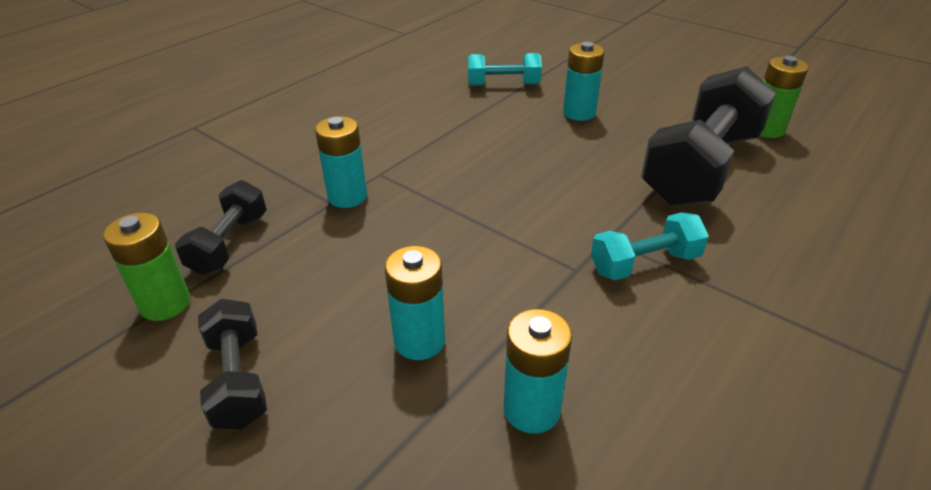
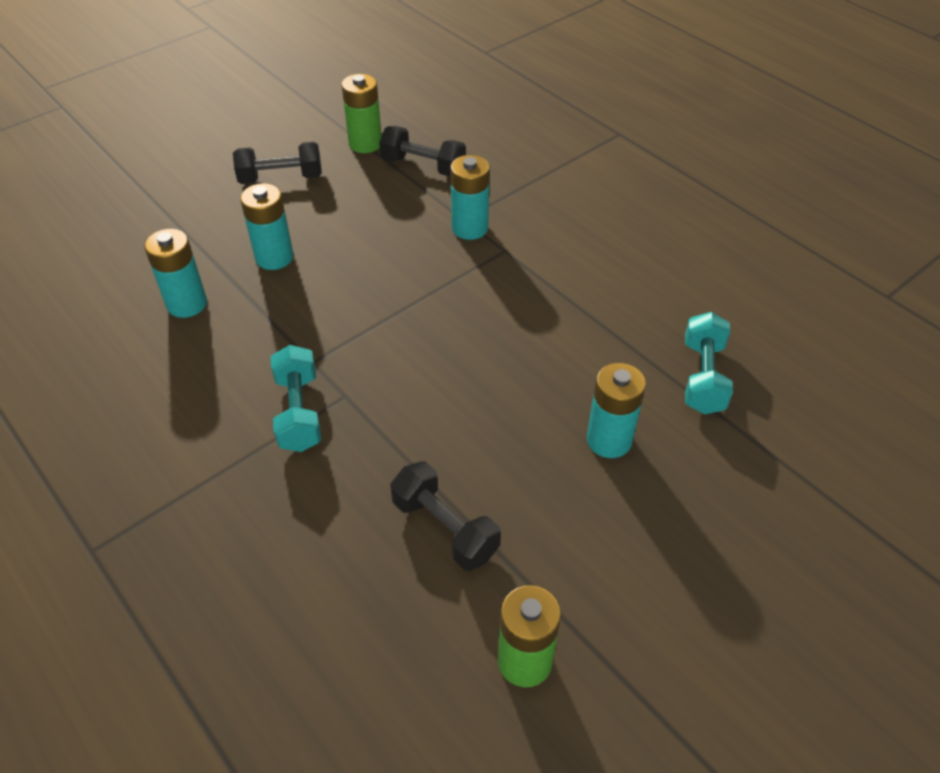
camera: 100 degrees right, 10 degrees up
(701, 168) = (445, 528): black dumbbell -> black dumbbell, size x0.51

